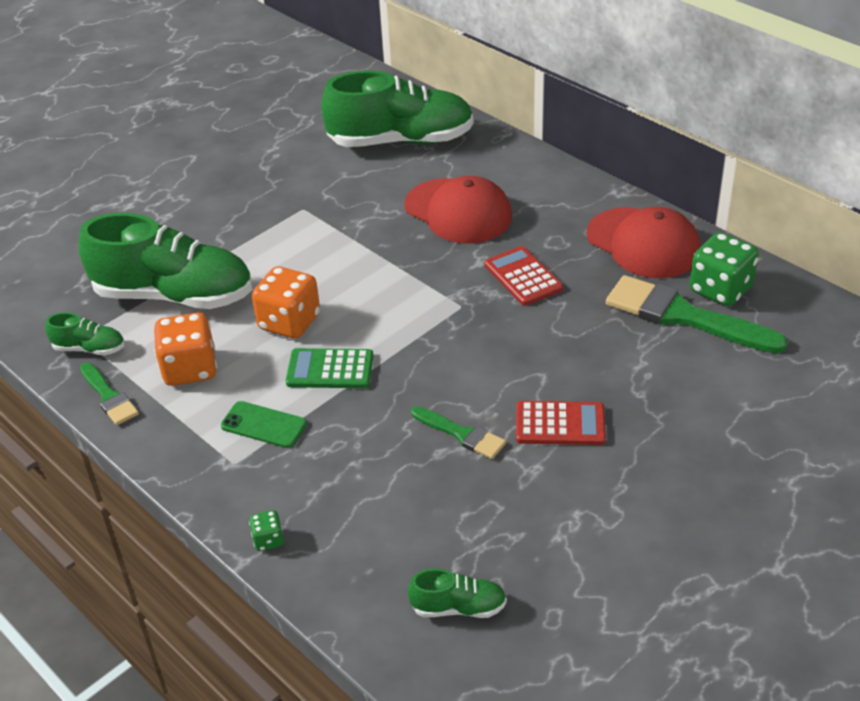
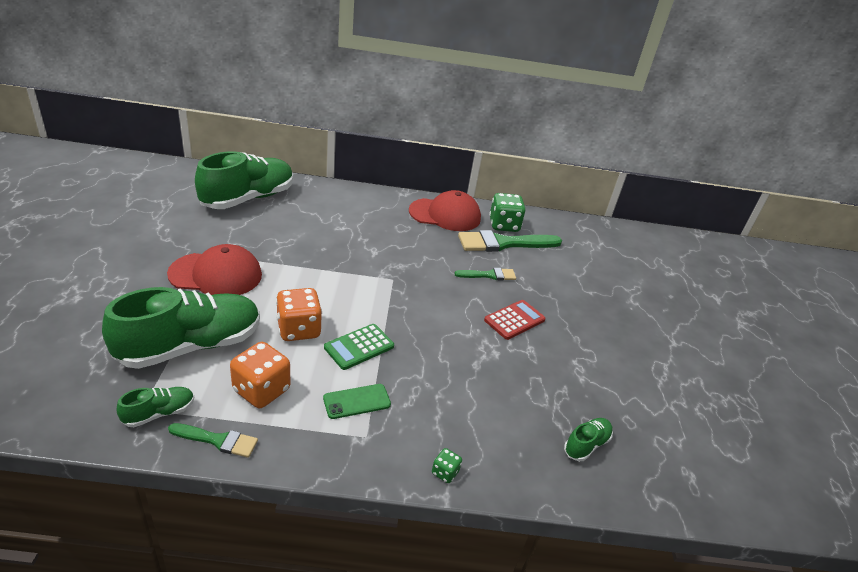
camera: 50 degrees left, 5 degrees down
(458, 211) = (330, 228): red cap -> red cap (216, 274)
(461, 434) = (475, 349): green brush -> green brush (488, 275)
(523, 277) = (407, 251): red calculator -> none

